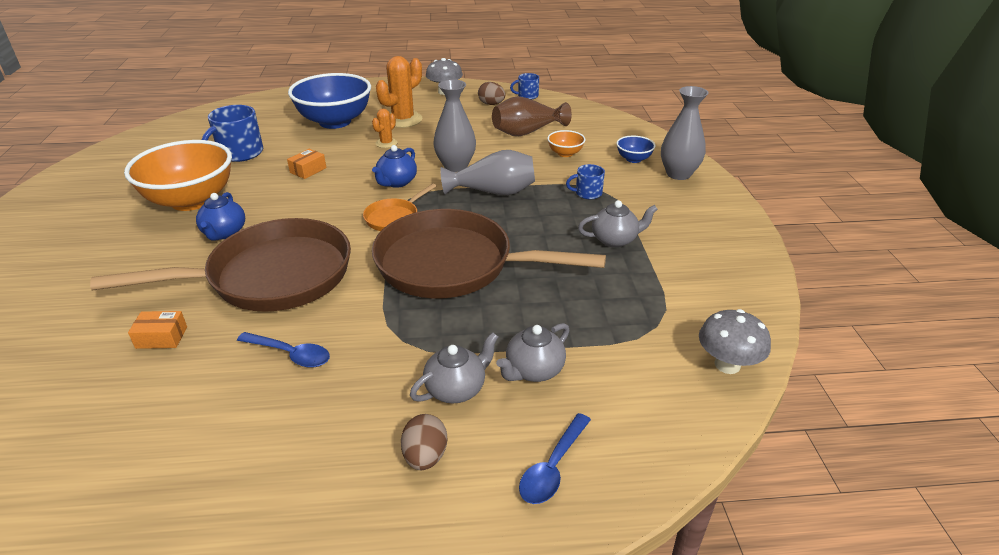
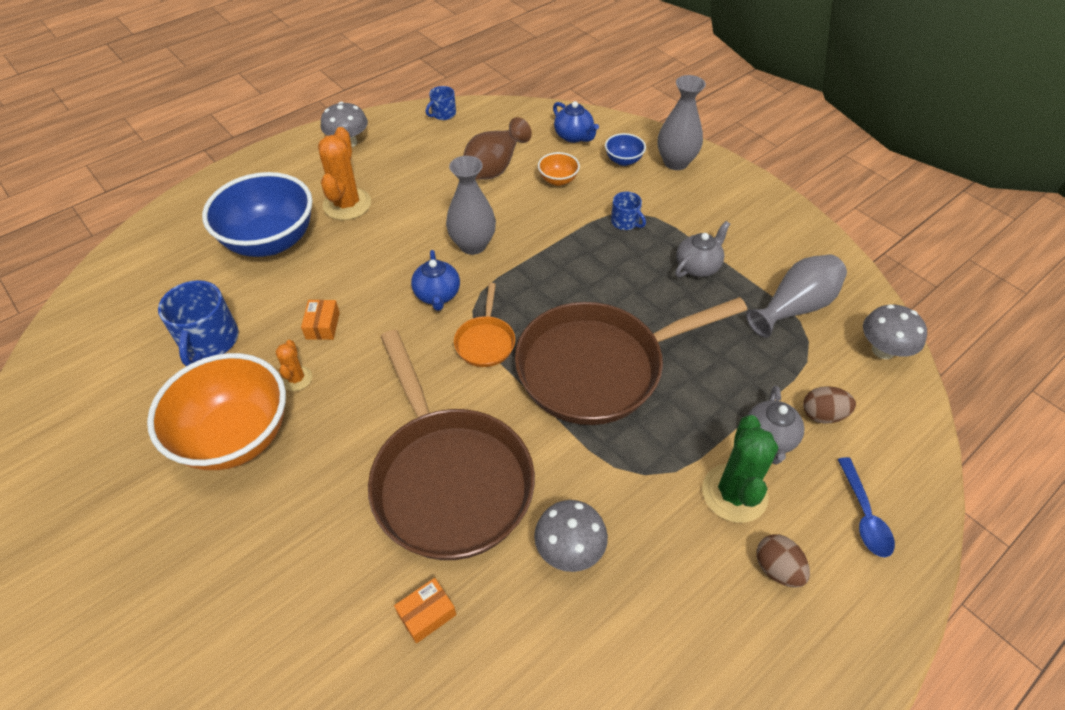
camera: 35 degrees left, 15 degrees up
(224, 233) = (332, 457): blue teapot -> blue teapot (574, 136)
(271, 277) = (448, 480): brown pan -> brown pan turned 120 degrees clockwise
(290, 354) = (569, 550): blue spoon -> grey mushroom
(386, 143) = (366, 246): orange cactus -> orange cactus (296, 378)
(456, 389) = (734, 493): grey teapot -> green cactus
(491, 104) = (418, 141): brown egg -> brown egg (822, 415)
(493, 192) = (543, 261): grey vase -> grey vase (795, 307)
(587, 193) = (625, 222): blue mug -> blue mug turned 90 degrees counterclockwise

